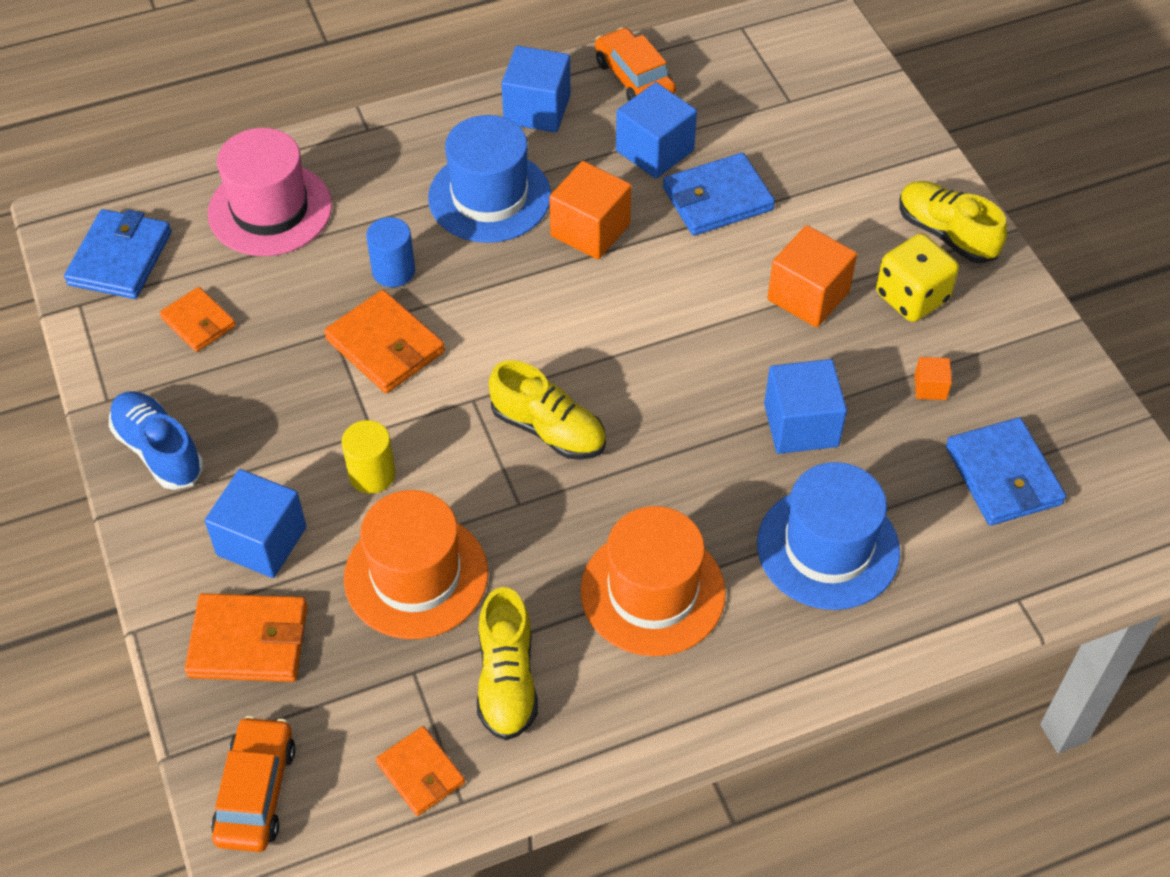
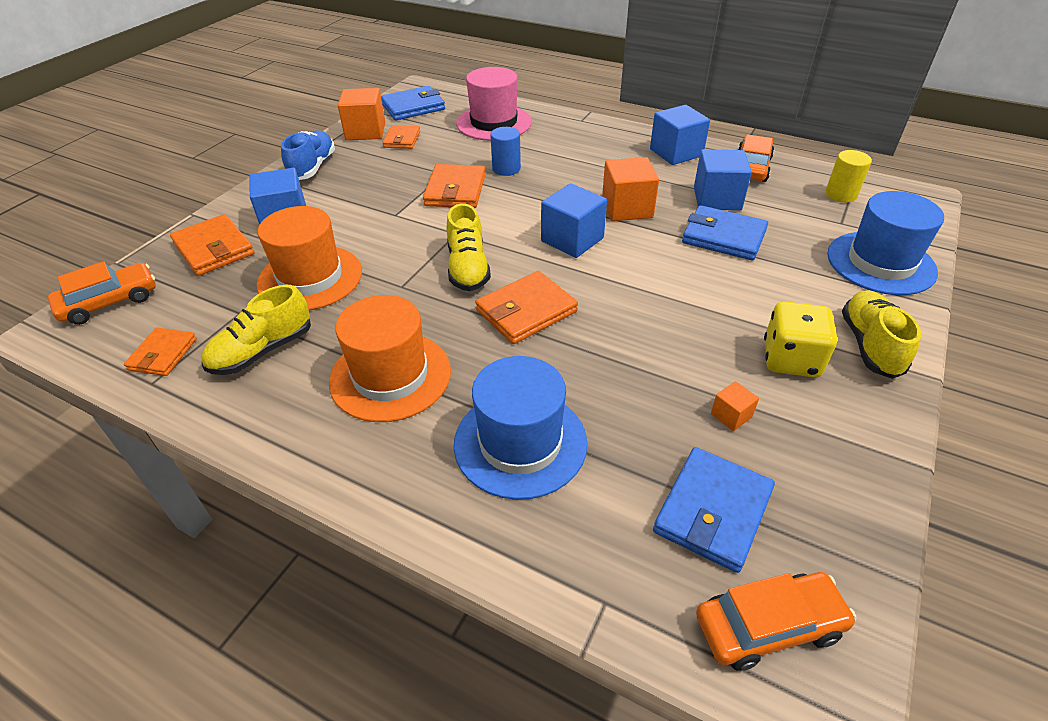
camera: 50 degrees right, 10 degrees down
(372, 474) = (365, 229): yellow cylinder -> yellow cylinder (841, 194)
(489, 197) = (597, 169): blue hat -> blue hat (880, 263)
(666, 429) = (526, 311): none -> orange wallet
(801, 425) = (607, 368): blue cube -> blue cube (572, 240)
(808, 296) = (714, 311): orange cube -> orange cube (365, 131)
(1111, 521) = (768, 626): none -> orange car

